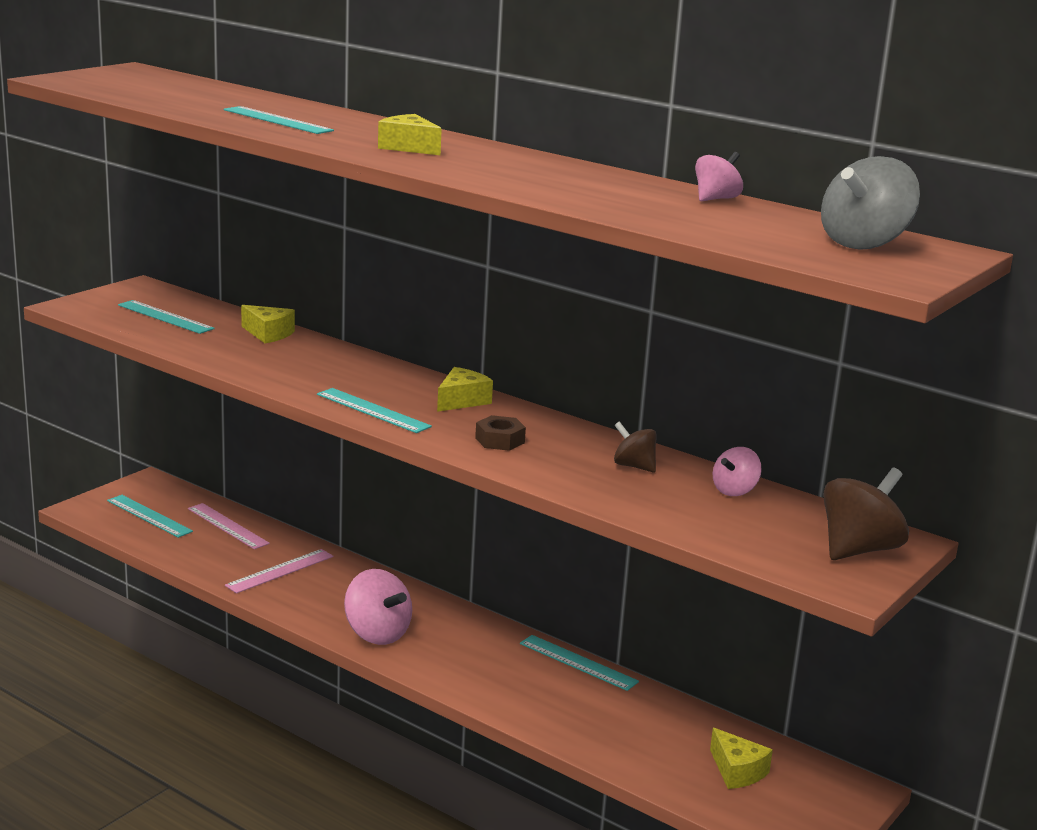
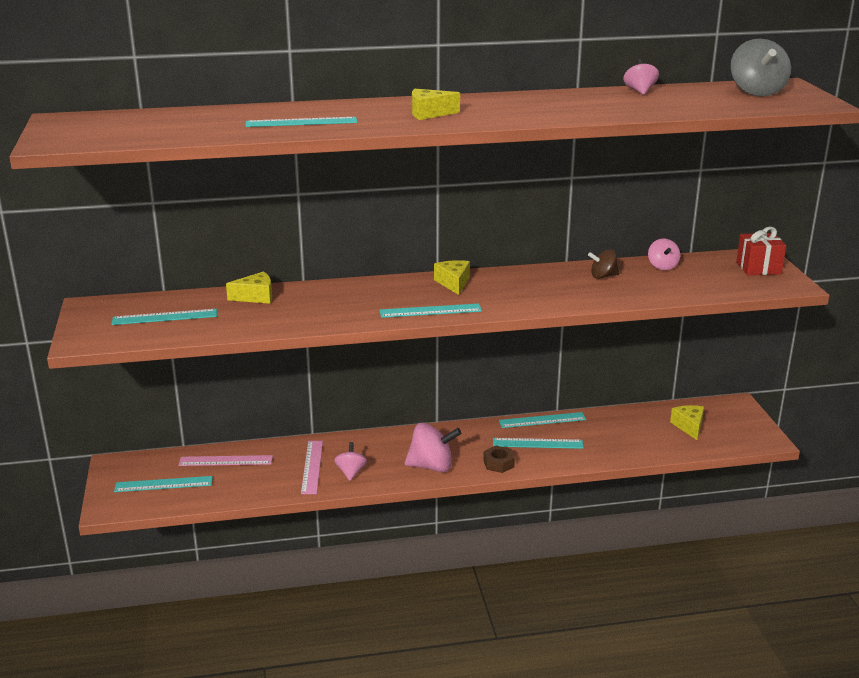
camera: 45 degrees left, 5 degrees up
(300, 595) = (351, 472): none -> pink spinning top
(500, 440) = (523, 294): brown nut -> brown nut (498, 463)
(523, 679) = (537, 443): none -> turquoise ruler
(737, 771) = (689, 426): yellow cheese -> yellow cheese turned 105 degrees counterclockwise
(859, 549) = (758, 268): brown spinning top -> red gift

